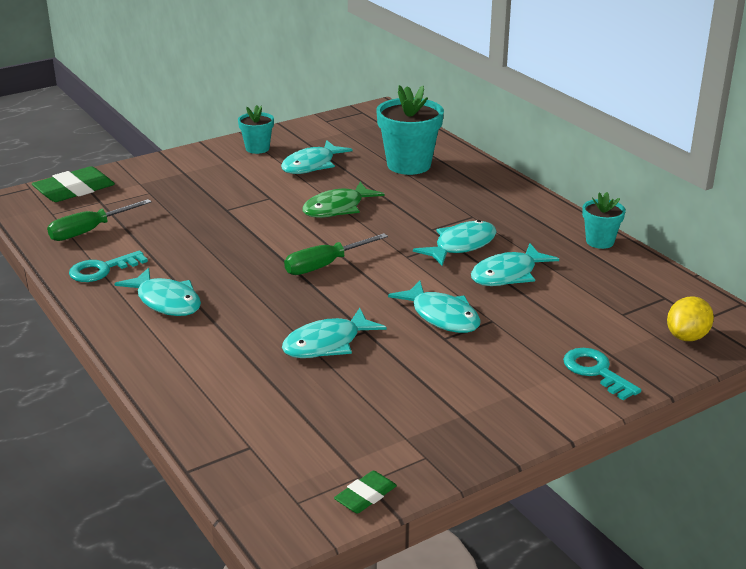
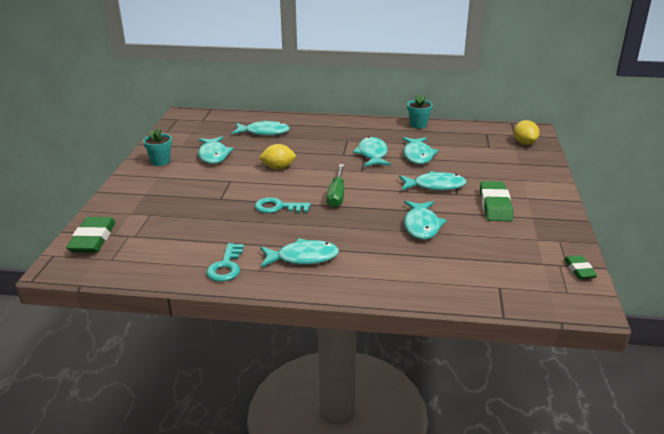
camera: 50 degrees left, 0 degrees up
(89, 231) = (164, 253): green screwdriver -> none
(337, 208) = (278, 168): green fish -> yellow lemon
(409, 165) = (264, 132): turquoise flower pot -> turquoise fish
(453, 376) = (495, 205): none -> green eraser
(596, 371) = (530, 172): turquoise key -> turquoise key (278, 207)

